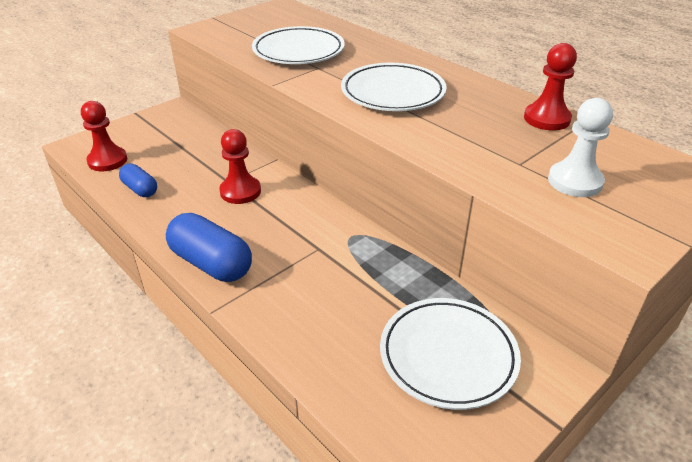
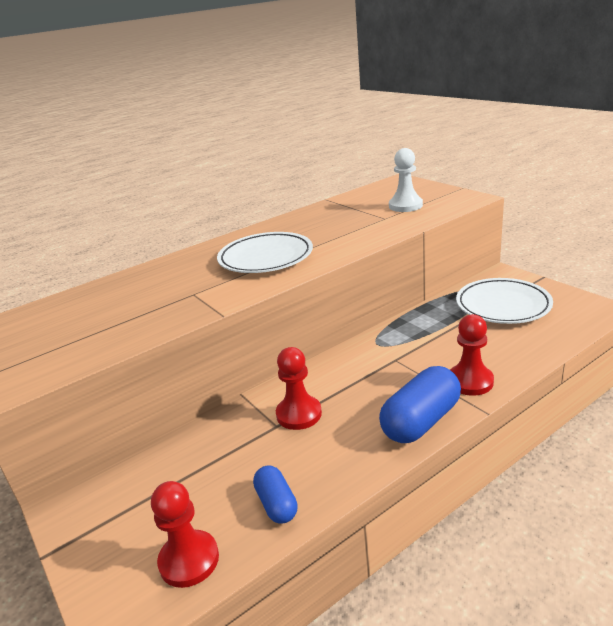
camera: 80 degrees left, 10 degrees down
(140, 189) = (276, 504): blue capsule -> blue capsule turned 75 degrees counterclockwise
(298, 51) = (143, 307): white plate -> none
(546, 119) = (325, 210): red pawn -> red pawn (470, 381)

